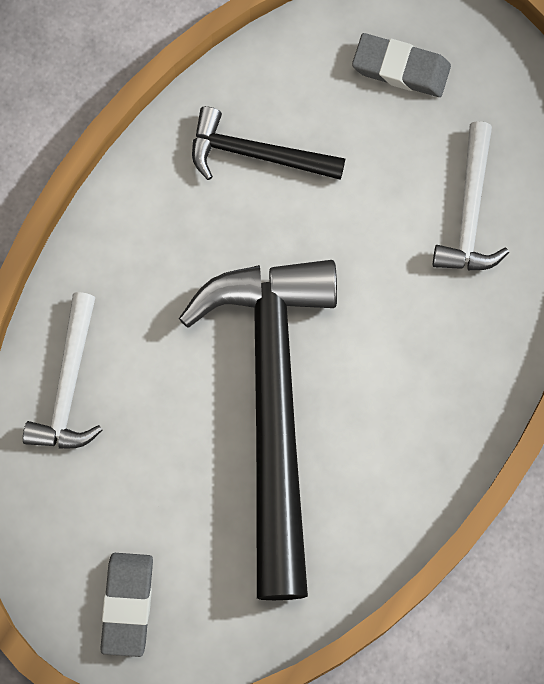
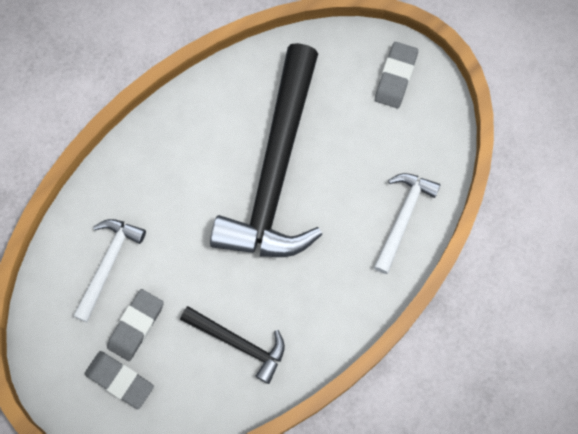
camera: 165 degrees left, 0 degrees up
(403, 141) = (136, 325): none -> grey eraser

